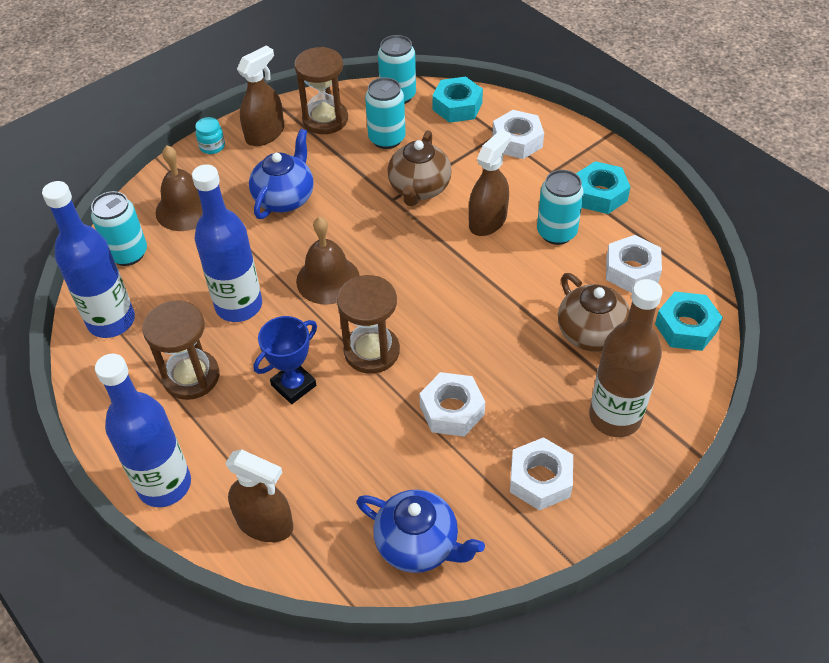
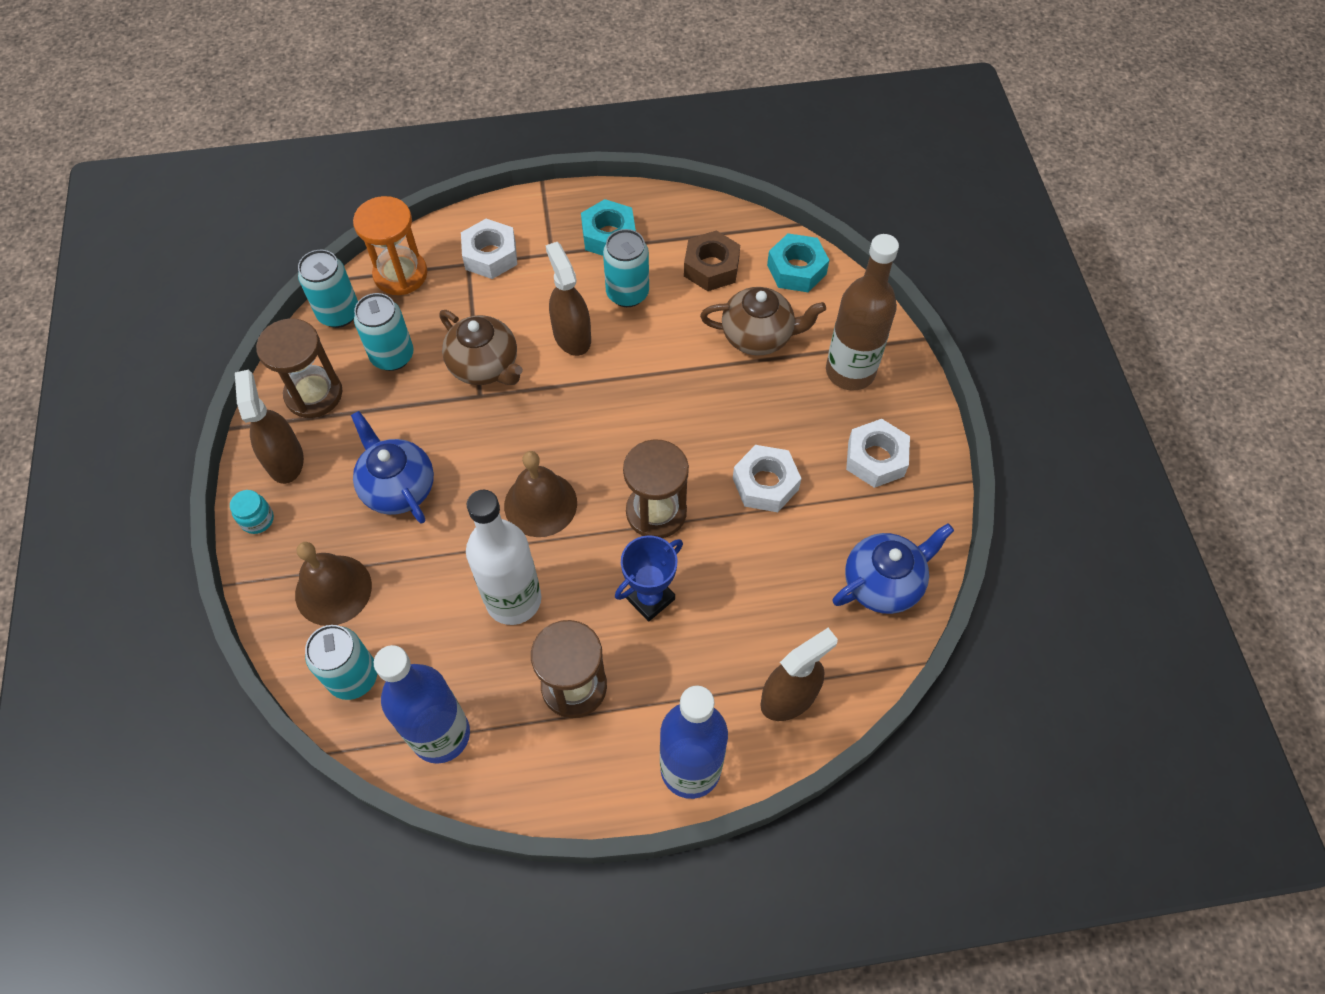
camera: 60 degrees left, 10 degrees up
(239, 305) = (513, 600): blue bottle -> white bottle
(293, 385) = (650, 598): blue trophy -> blue trophy turned 60 degrees clockwise
(457, 106) = (400, 274): turquoise nut -> orange hourglass
(632, 270) = (711, 267): white nut -> brown nut

